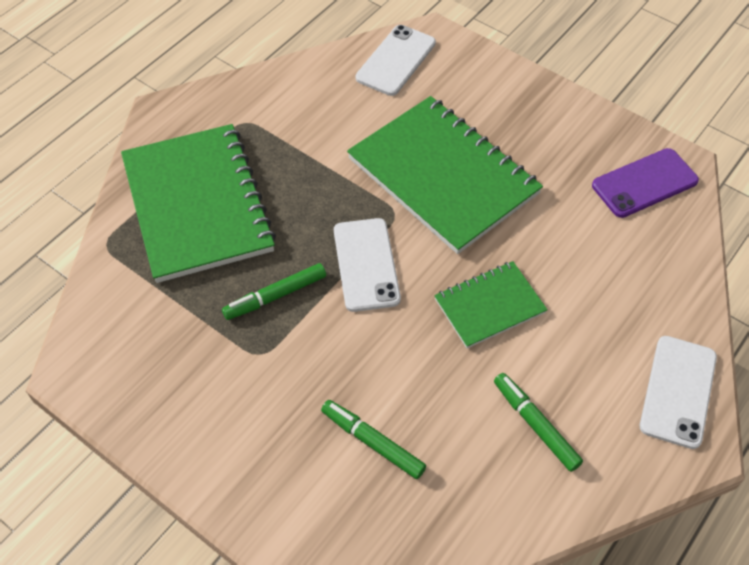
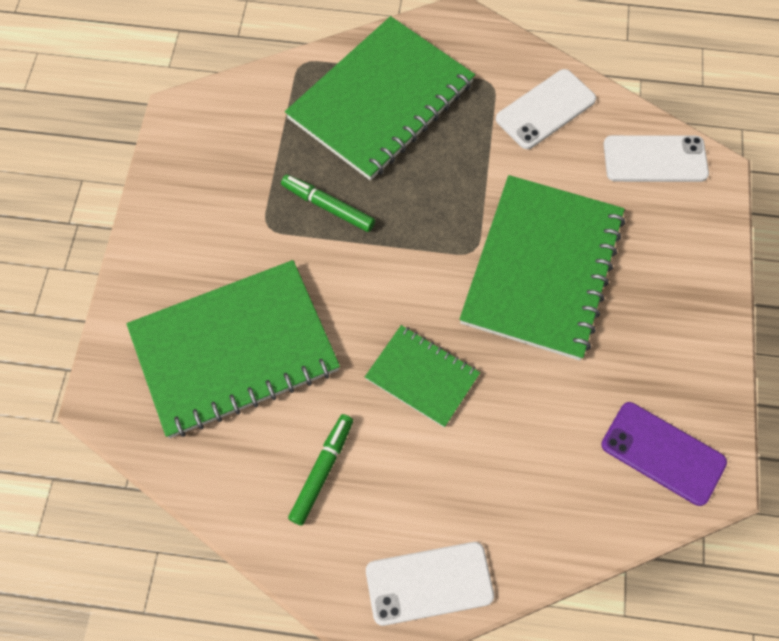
camera: 60 degrees right, 10 degrees up
(366, 264) = (403, 257): white phone -> white phone (545, 109)
(372, 442) = (234, 350): green marker -> green notebook

